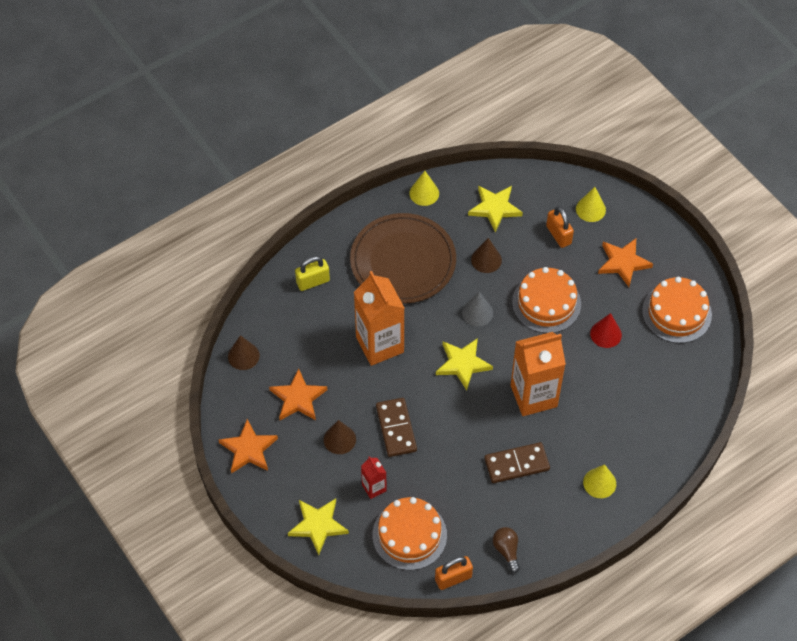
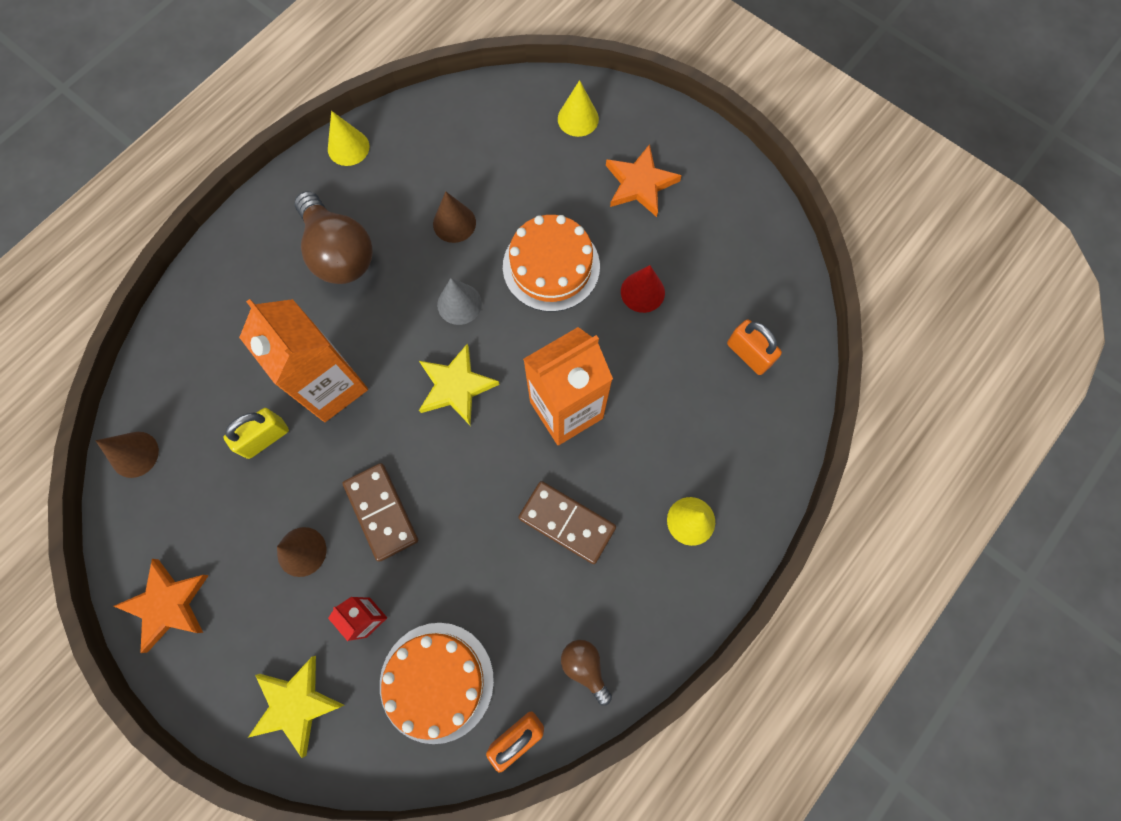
camera: 15 degrees left, 15 degrees up
(298, 398) = (228, 501): orange star -> none
(313, 282) = (217, 314): yellow padlock -> yellow padlock (265, 438)
(403, 261) = (339, 253): brown plate -> brown light bulb
(494, 208) = (449, 147): yellow star -> none
(516, 464) = (567, 522): brown domino -> brown domino turned 60 degrees clockwise
(558, 235) = (544, 164): orange padlock -> orange padlock (748, 354)
(676, 313) = (729, 238): orange cake -> none

